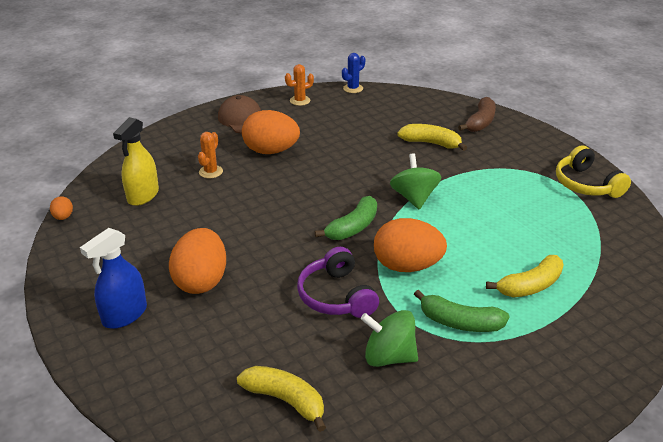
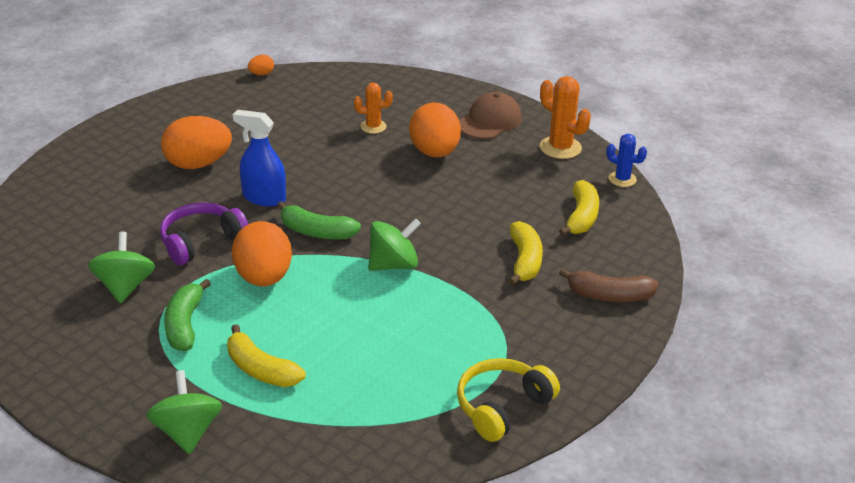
camera: 70 degrees right, 0 degrees up
(124, 315) = (142, 139): blue spray bottle -> blue spray bottle (264, 198)
(143, 195) = (313, 102): yellow spray bottle -> none
(285, 400) = (60, 240): yellow banana -> yellow banana (581, 217)
(300, 101) = (560, 148): orange cactus -> orange cactus, size x1.57
(604, 338) = (187, 432): none -> green spinning top

